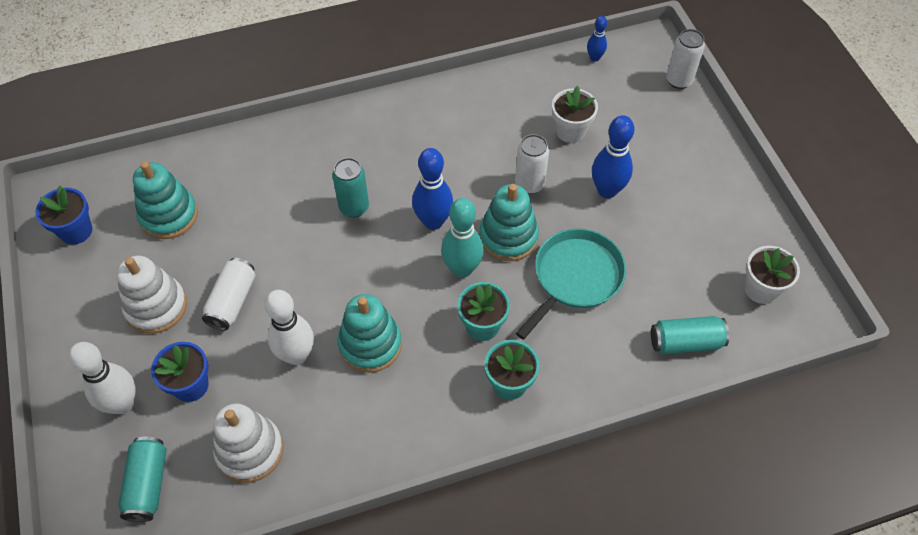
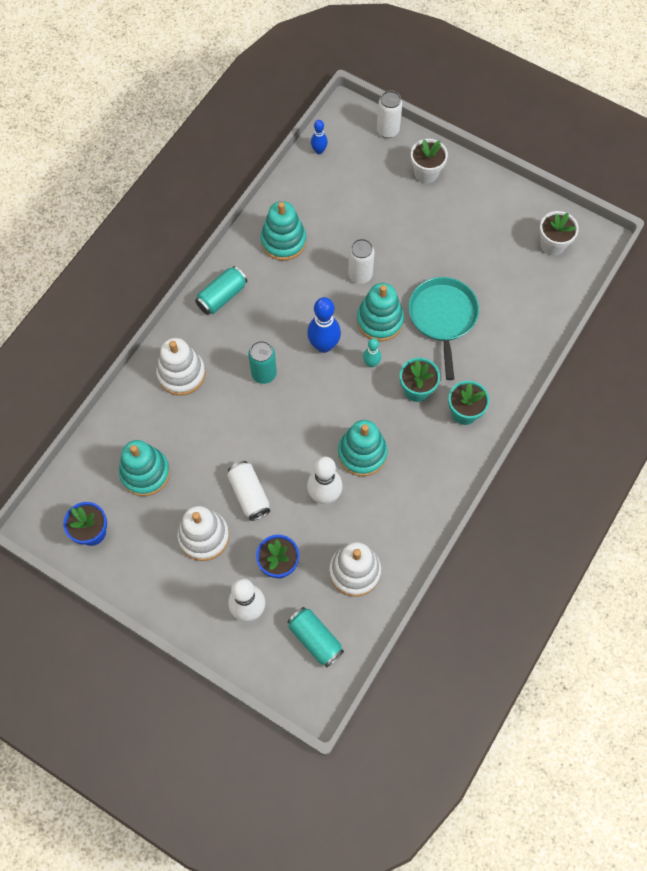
camera: 40 degrees left, 10 degrees up
(285, 157) = (181, 374): none -> white stacking toy
(462, 269) = (371, 363): turquoise bowling pin -> turquoise bowling pin, size x0.55
(486, 110) = (283, 241): none -> turquoise stacking toy
(570, 131) = (352, 217): white flower pot -> white flower pot (426, 173)
(607, 190) = (411, 244): blue bowling pin -> none
(685, 342) = (539, 310): turquoise can -> turquoise can (222, 296)

